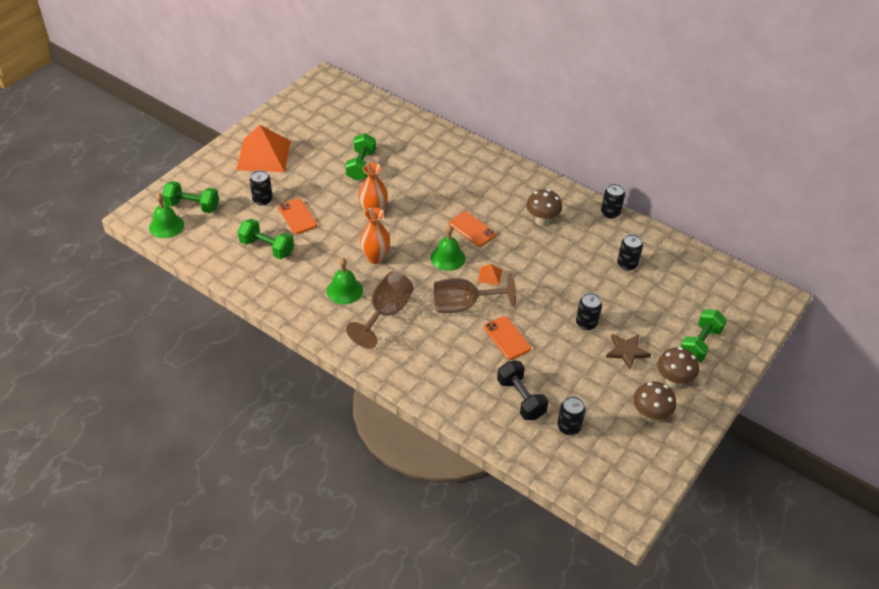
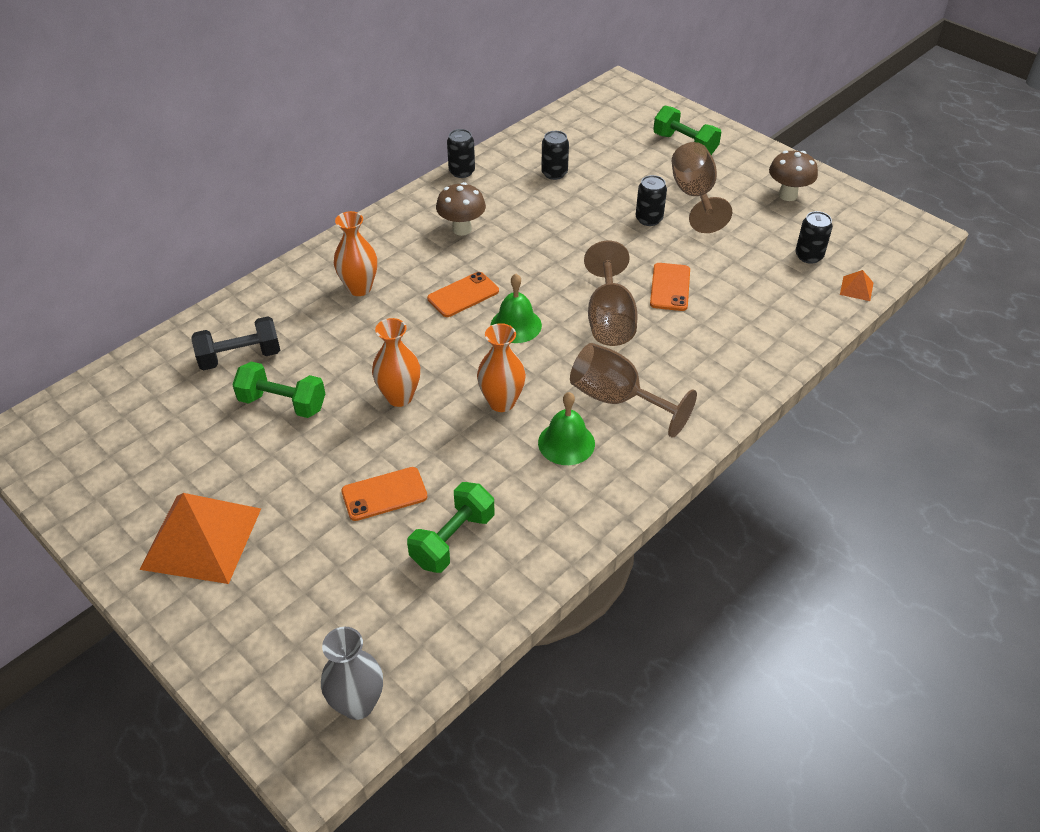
camera: 80 degrees left, 0 degrees up
(166, 226) = (358, 704): green bell -> grey vase
(192, 206) = (312, 658): green dumbbell -> none
(262, 200) = (327, 543): black can -> none
(467, 181) = (359, 288): none -> orange vase
(490, 276) = (557, 289): orange pyramid -> orange pyramid (856, 288)
(507, 338) = (670, 287): orange phone -> orange phone turned 60 degrees counterclockwise
(520, 399) = (769, 288): black dumbbell -> black dumbbell (240, 357)
(626, 351) = (694, 196): brown star -> brown goblet
(673, 381) = (738, 171): brown mushroom -> none

